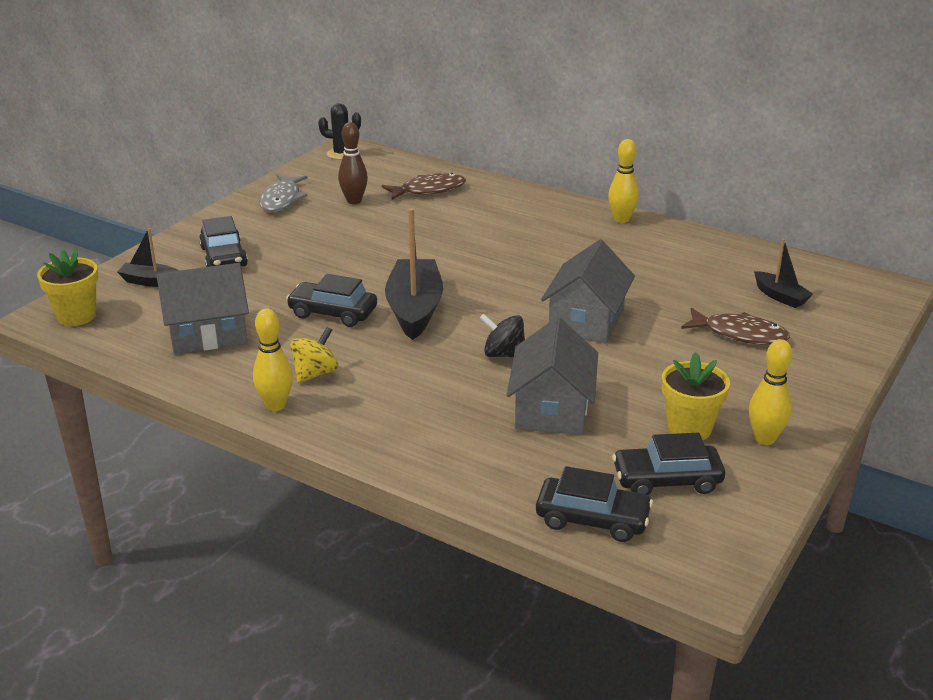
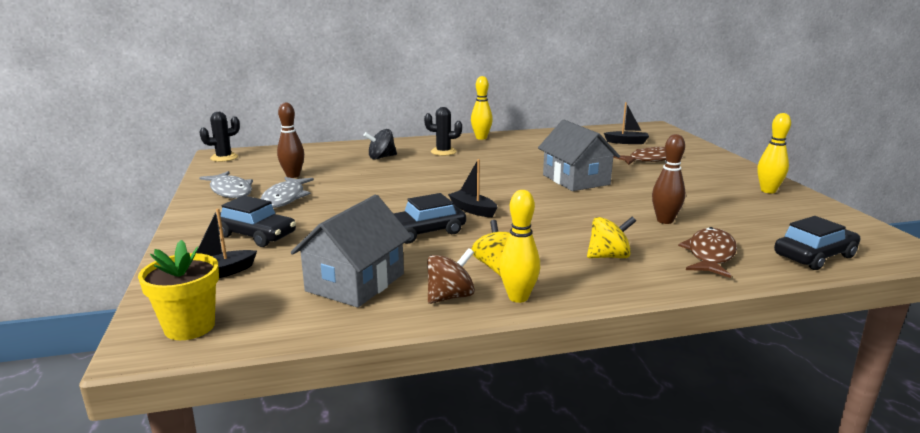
camera: 45 degrees left, 10 degrees down
(238, 378) = (450, 297): none -> brown spinning top
(304, 226) = (285, 198): none -> grey fish
(414, 309) = (473, 210): black boat -> black boat, size x0.53
(414, 412) = (608, 256): none -> yellow spinning top
(429, 190) = (335, 157): brown fish -> brown fish (710, 255)
(504, 354) = (577, 209): black spinning top -> black spinning top (381, 157)
(539, 224) = (443, 152): none -> black cactus
(552, 409) = (665, 221): grey house -> brown bowling pin
(667, 480) = (787, 224): black car -> none
(689, 428) = (735, 200): yellow flower pot -> none

